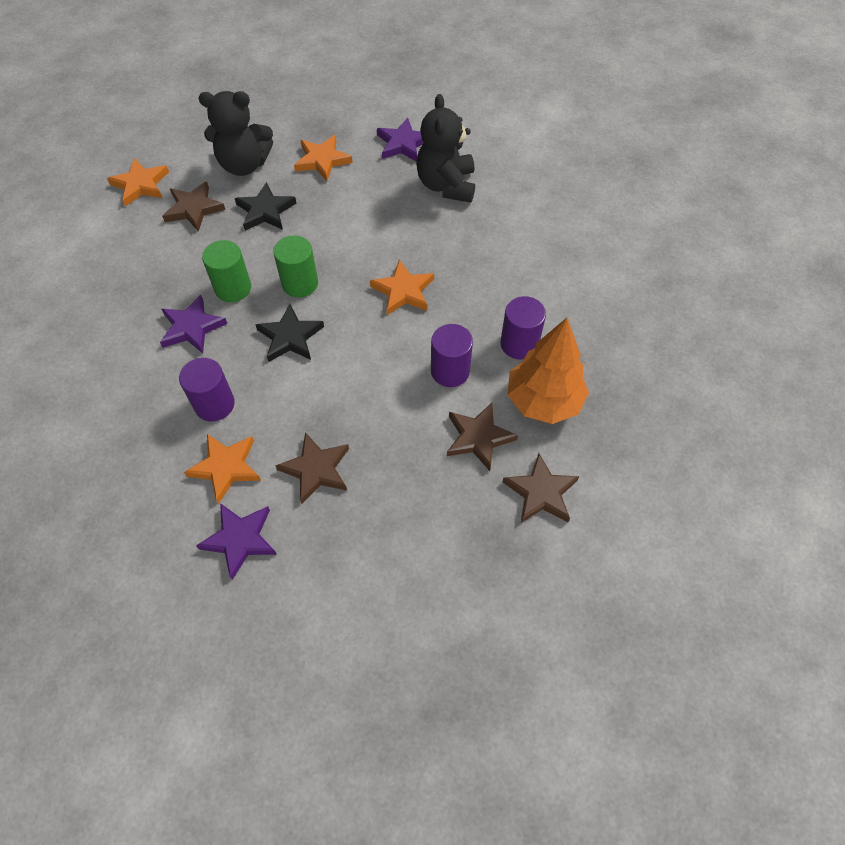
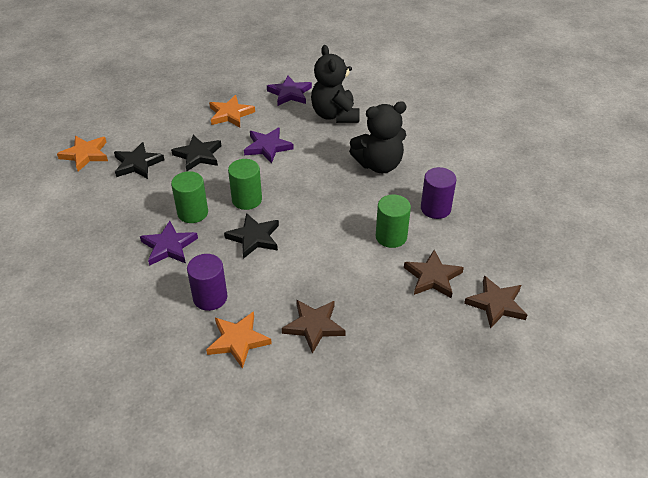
camera: 15 degrees left, 15 degrees down
(194, 209) = (137, 164): brown star -> black star
(240, 539) = (271, 391): purple star -> purple star (267, 147)
(244, 165) = (168, 127): black teddy bear -> black teddy bear (379, 165)
(403, 291) = (331, 190): orange star -> none
(450, 371) = (391, 236): purple cylinder -> green cylinder
(543, 401) = (470, 242): orange tree -> none

